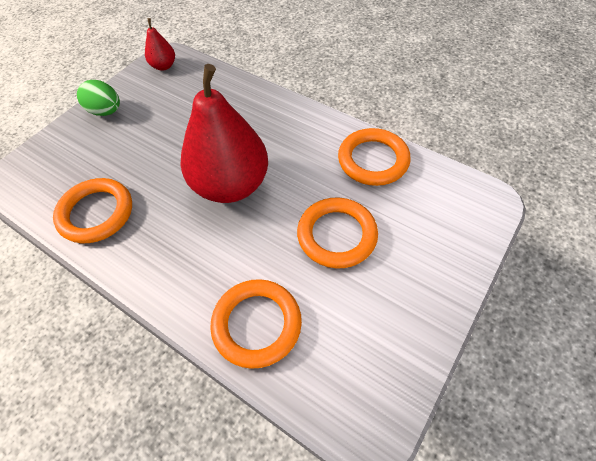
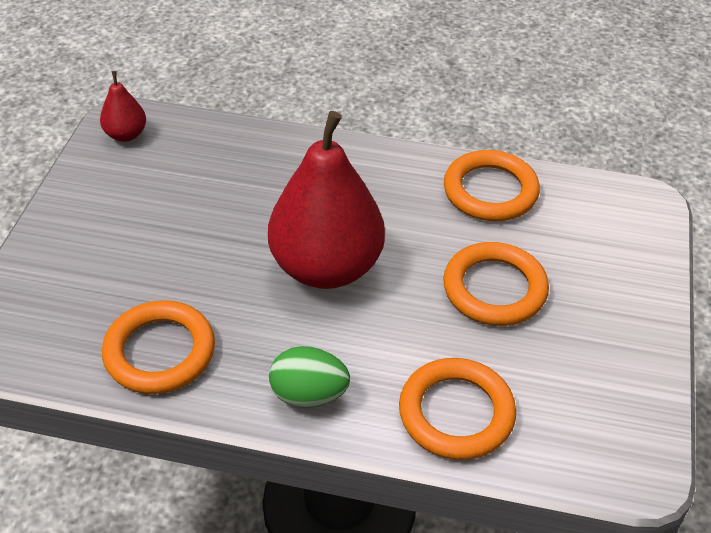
camera: 25 degrees left, 10 degrees down
(106, 111) = (79, 217): green egg -> green egg (309, 395)

